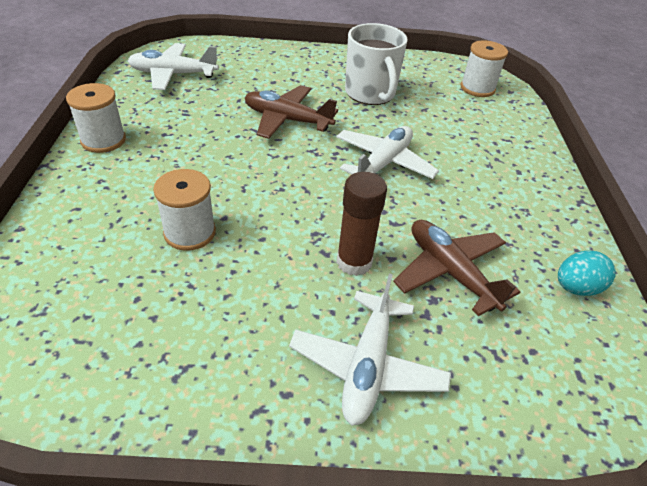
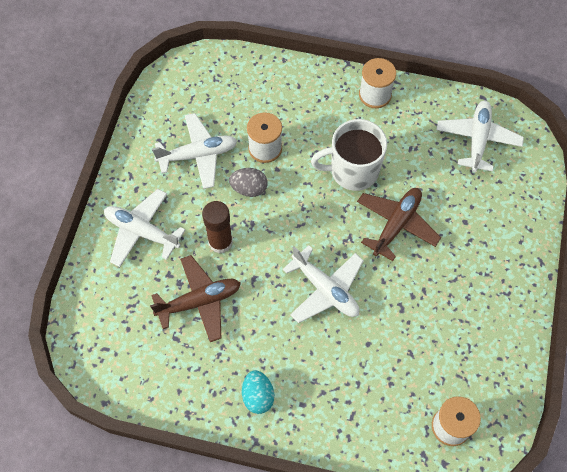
camera: 105 degrees right, 20 degrees up
(206, 311) = (198, 155): none -> white plane
(261, 242) = (249, 188): none -> grey egg
(370, 94) = (440, 308): white mug -> white mug (352, 171)
(576, 288) = (168, 383): turquoise egg -> turquoise egg (258, 396)

